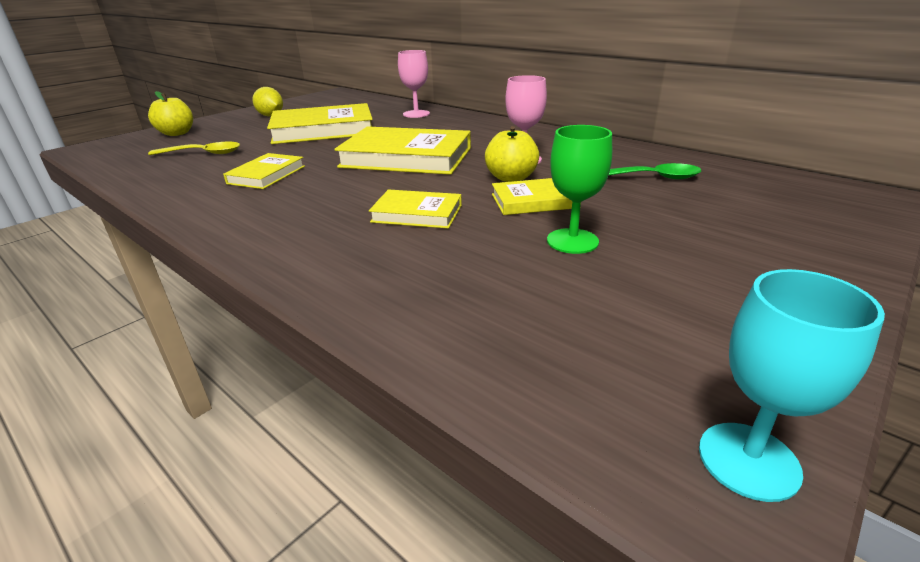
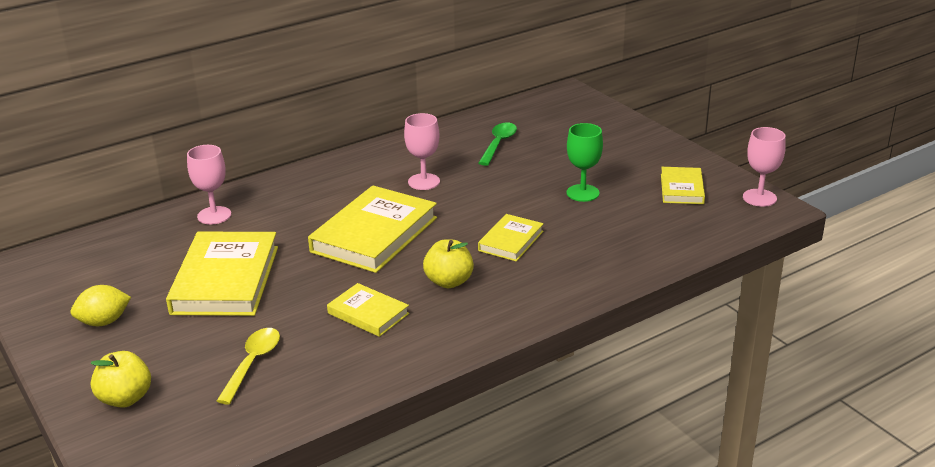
camera: 75 degrees left, 0 degrees up
(511, 178) = (463, 194): yellow apple -> yellow apple (449, 281)
(534, 201) = (514, 193): yellow book -> yellow book (681, 189)
(748, 460) = (759, 198): turquoise goblet -> pink goblet

